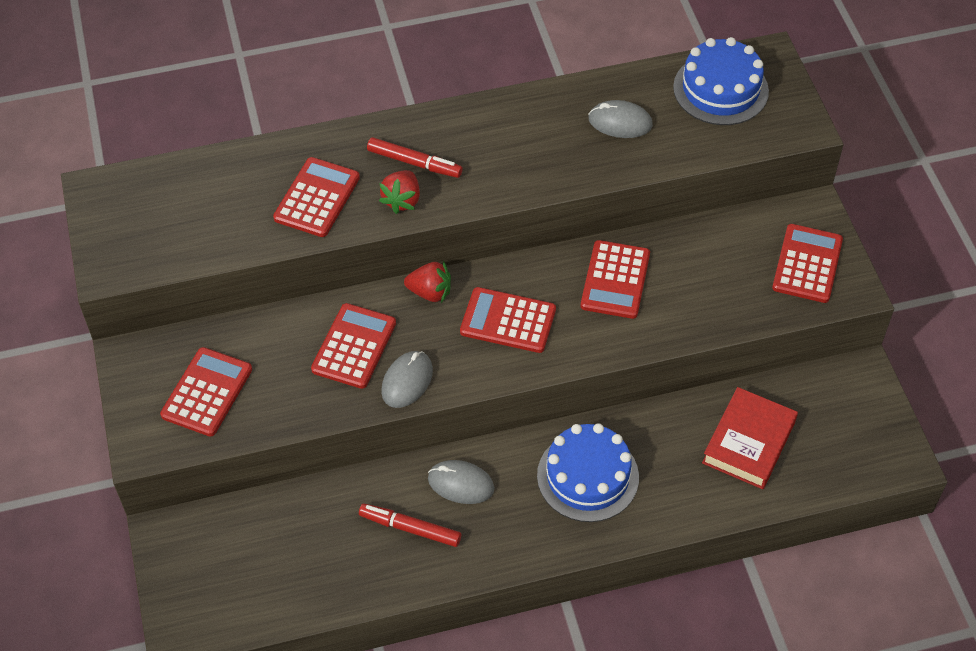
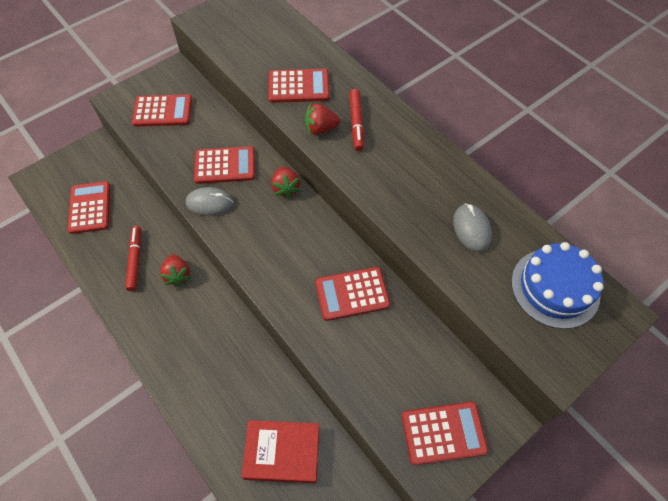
camera: 65 degrees right, 5 degrees up
(461, 484) = (177, 275): grey mouse -> red strawberry
(508, 321) = (283, 240): red calculator -> red calculator (90, 208)
(587, 476) = (210, 349): blue cake -> none

